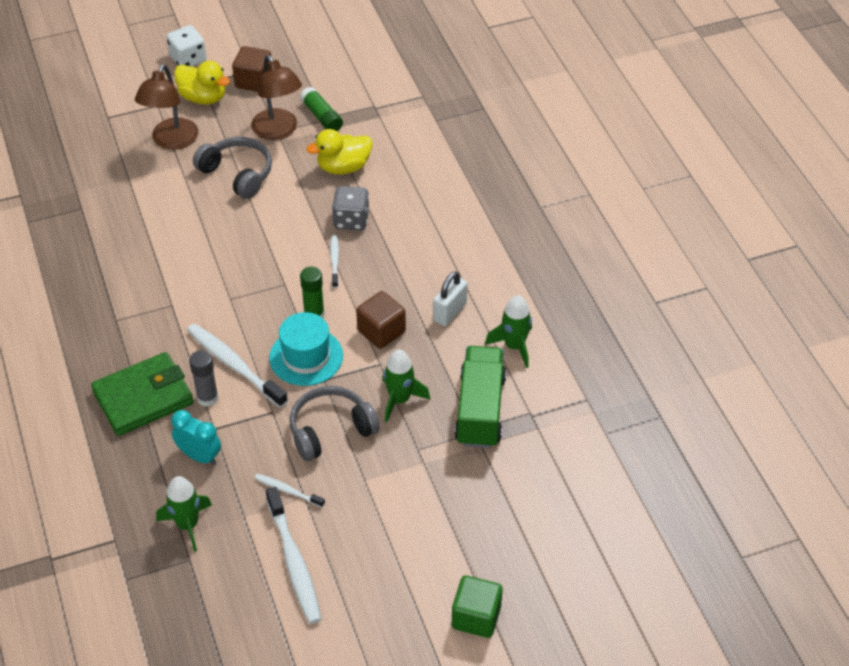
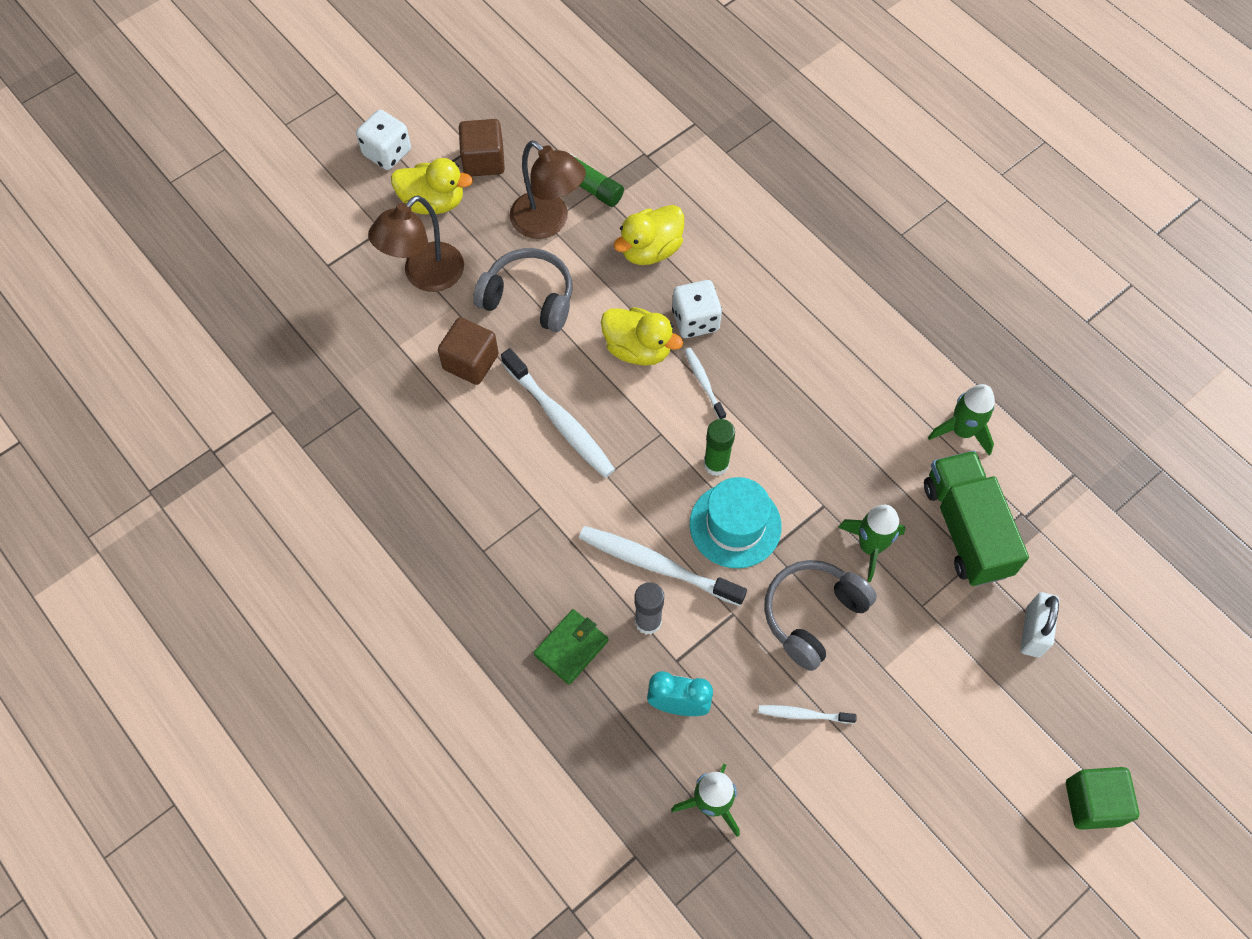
camera: 20 degrees left, 15 degrees up
(143, 397) = (571, 647): green wallet -> green wallet, size x0.57
(171, 141) = (425, 276): brown lamp -> brown lamp turned 45 degrees clockwise
(294, 562) = (858, 808): white toothbrush -> white toothbrush (560, 420)
(298, 227) = (638, 349): none -> yellow duck
(351, 220) = (695, 320): grey dice -> white dice
(381, 331) = (804, 461): brown cube -> brown cube (471, 362)
(450, 312) = (869, 409): white padlock -> white padlock (1033, 632)

